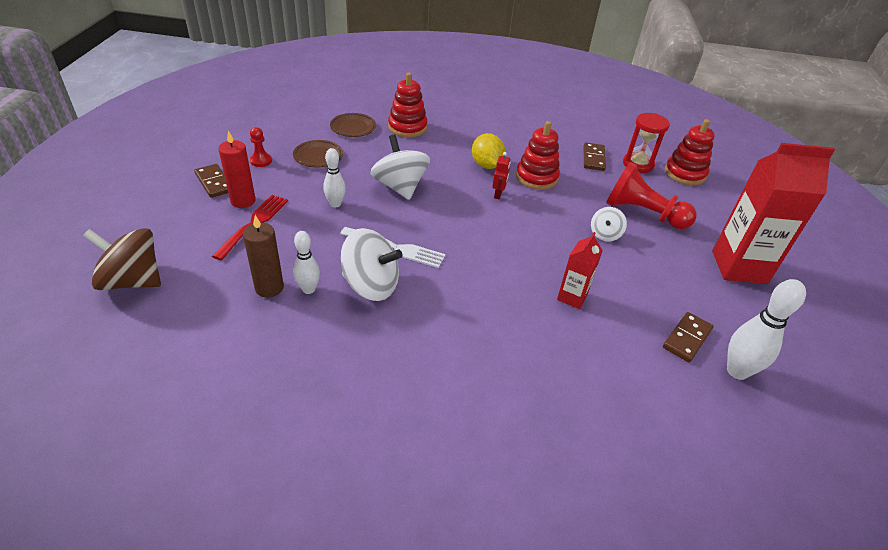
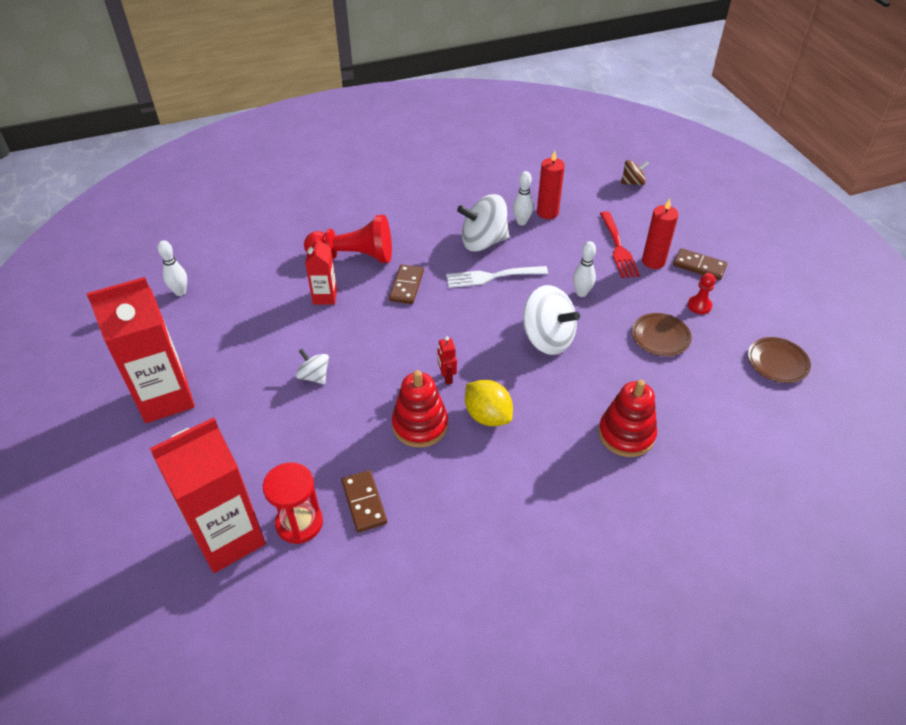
camera: 155 degrees right, 5 degrees up
(132, 281) = (632, 182): brown spinning top -> brown spinning top, size x0.54
(269, 288) = (547, 212): brown candle -> red candle
(353, 128) = (680, 398): brown plate -> brown plate (777, 362)
(605, 234) = (314, 376): white spinning top -> white spinning top turned 45 degrees counterclockwise
(643, 213) = (278, 427): red pawn -> red pawn (354, 256)
(684, 173) = (228, 538): red stacking toy -> red carton
(687, 338) = (221, 301): brown domino -> brown domino (406, 286)
(737, 371) = (180, 292): white bowling pin -> white bowling pin, size x0.64

